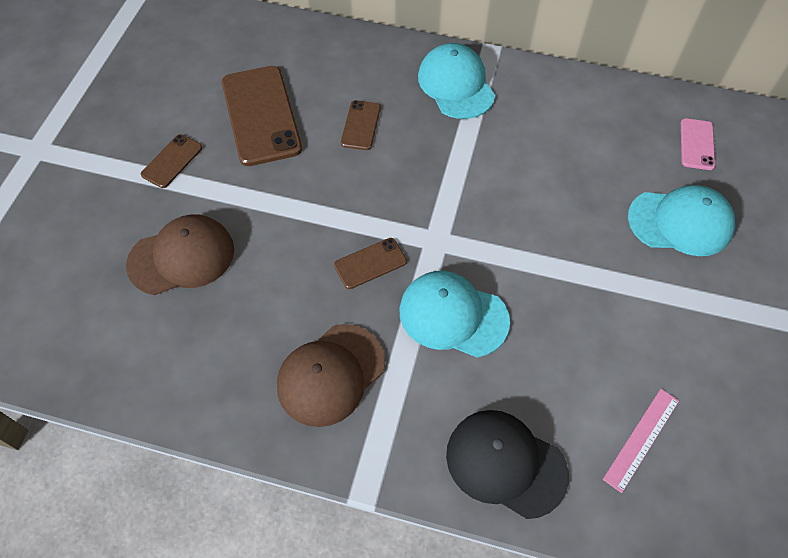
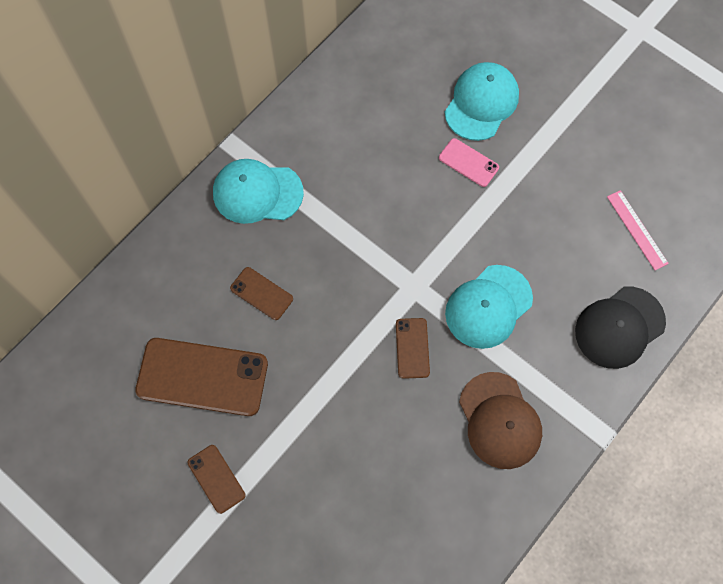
camera: 65 degrees left, 10 degrees up
(182, 257) = (332, 503): brown cap -> none
(696, 144) = (416, 48): pink phone -> pink phone (468, 163)

